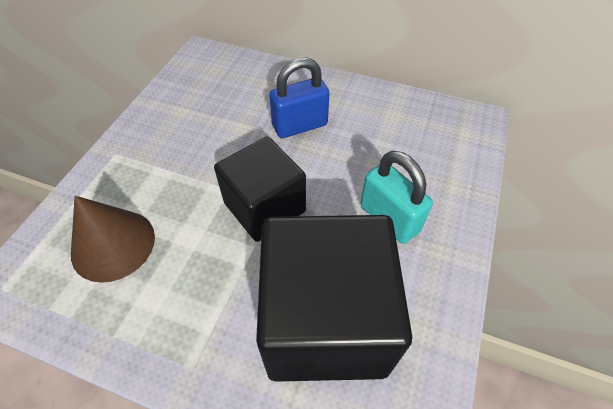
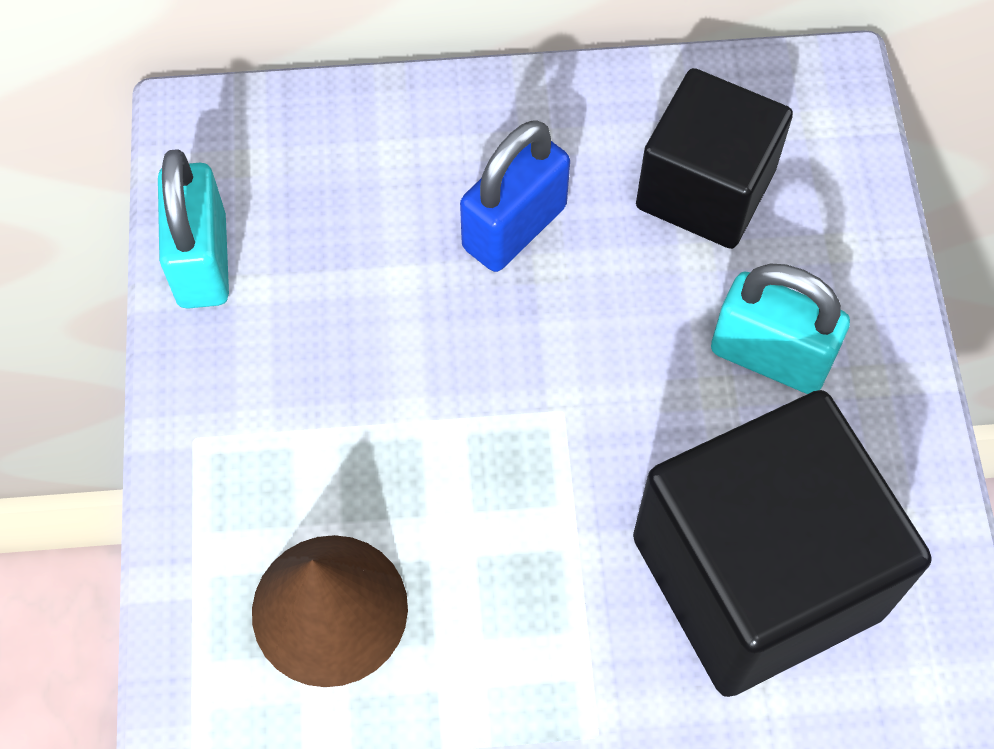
camera: 25 degrees left, 10 degrees up
(168, 95) = (202, 260): none -> turquoise padlock
(264, 207) = (549, 425): black cube -> black cube (705, 189)

